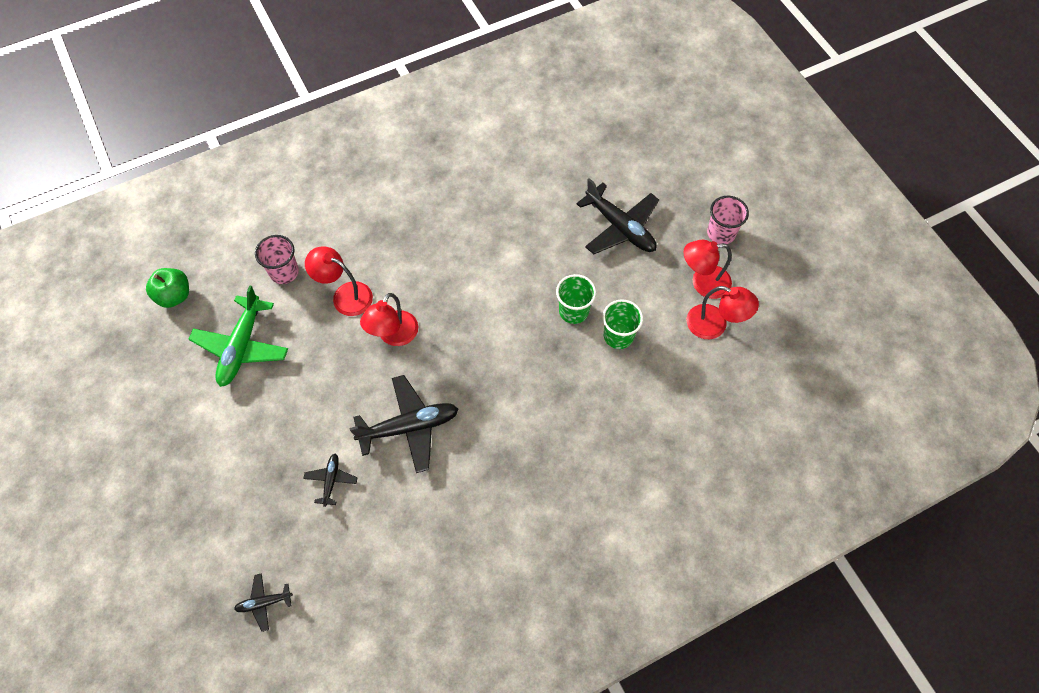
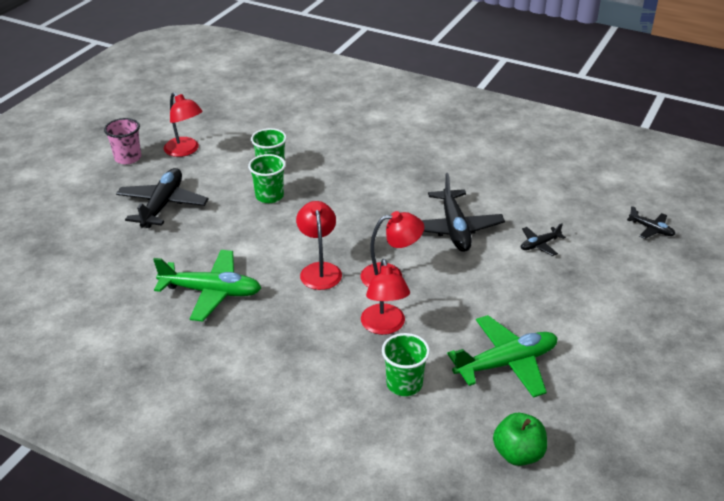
camera: 125 degrees left, 25 degrees down
(284, 272) = (404, 384): pink cup -> green cup
(409, 427) = (454, 229): black plane -> black plane turned 135 degrees counterclockwise
(476, 209) = (211, 292): none -> green plane
(715, 325) = (220, 134): red lamp -> red lamp (319, 270)

